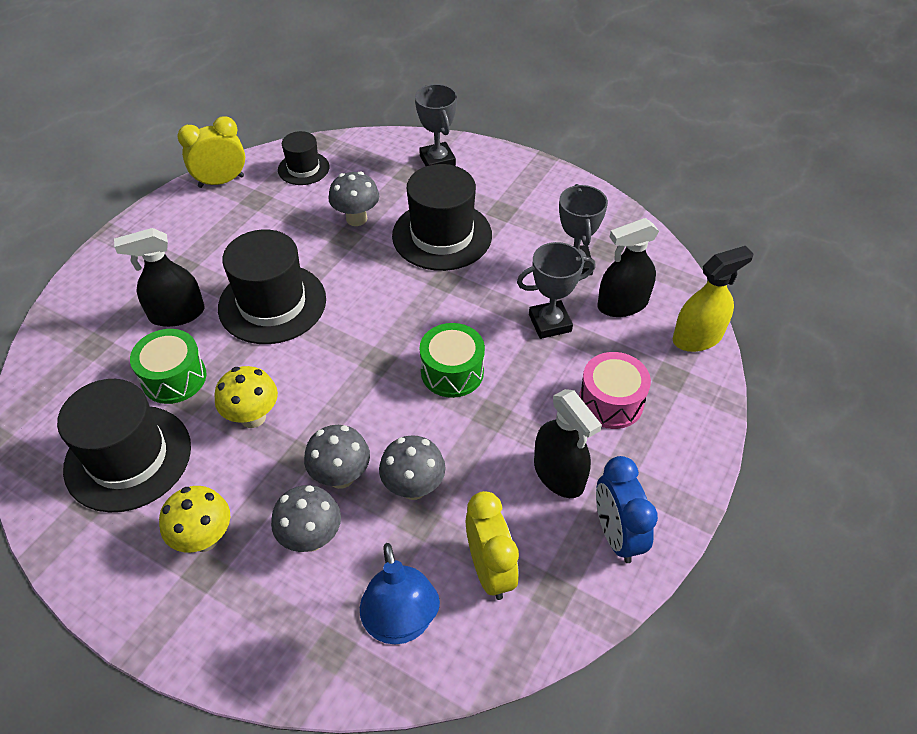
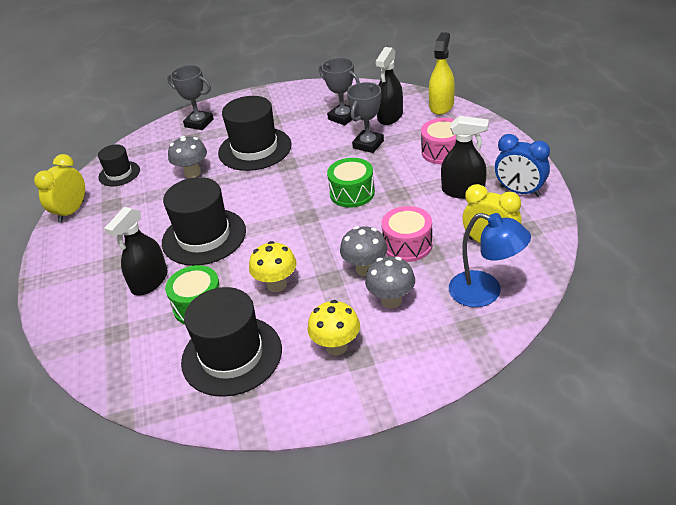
camera: 40 degrees left, 10 degrees down
(413, 487) = (407, 245): grey mushroom -> pink drum

